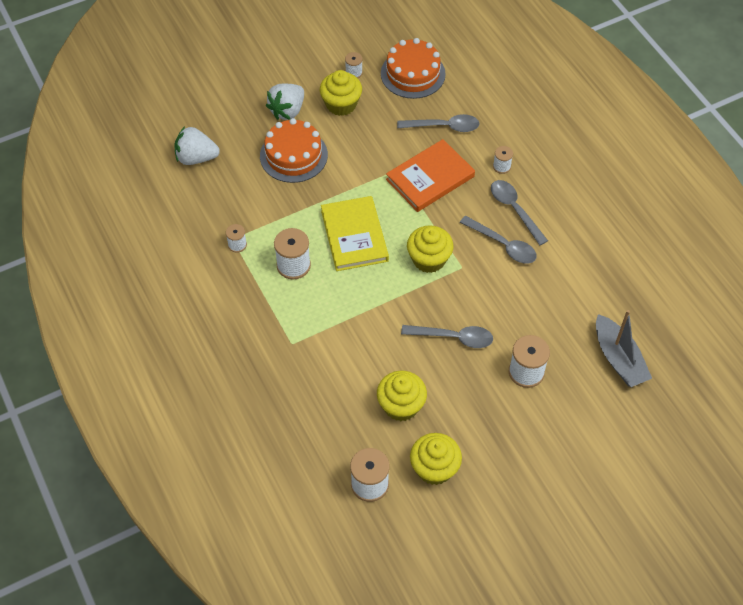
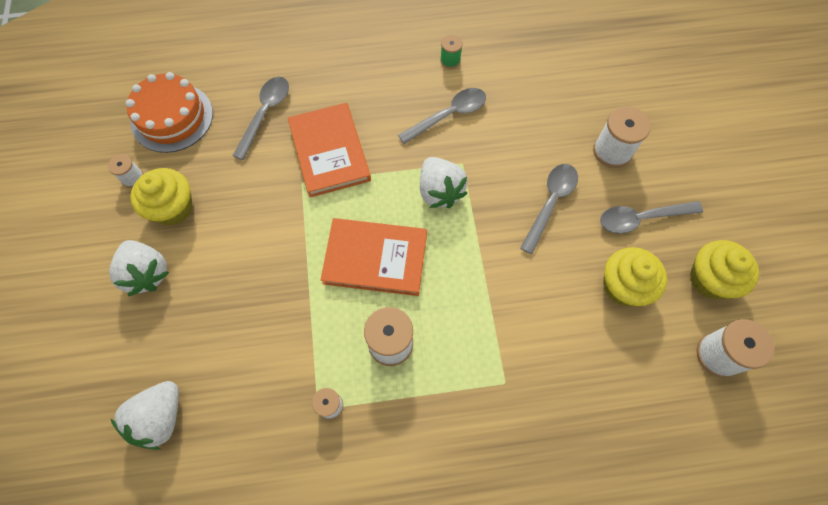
camera: 70 degrees left, 10 degrees up
(293, 155) = (222, 289): orange cake -> none
(354, 236) = (375, 258): yellow book -> orange book
(429, 259) = (440, 191): yellow cupcake -> white strawberry
(501, 166) = (347, 80): white spool -> none
(514, 210) = (408, 89): grey spoon -> grey spoon (641, 218)
(559, 230) = (450, 60): none -> green spool
(618, 359) = (618, 69): grey boat -> none

